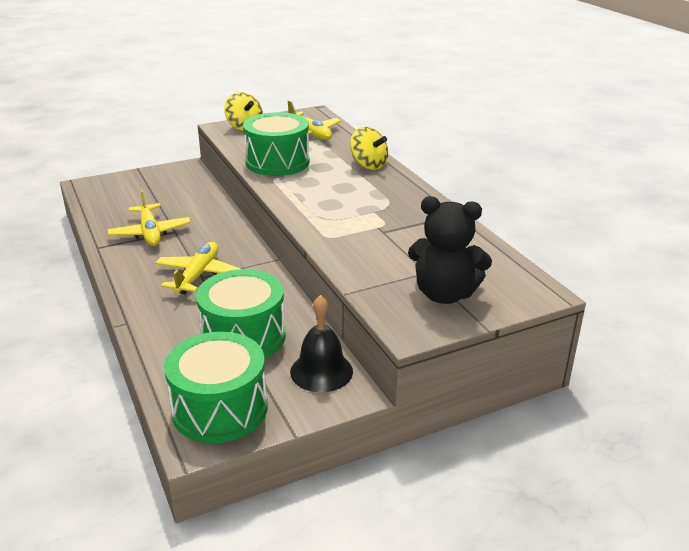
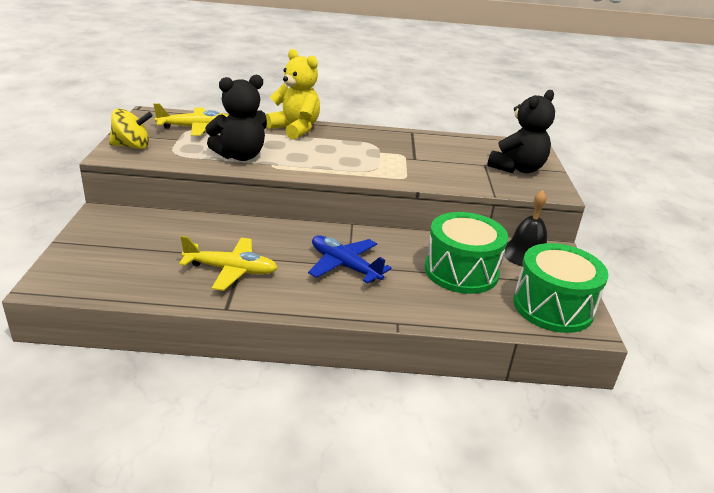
camera: 65 degrees left, 0 degrees up
(198, 275) = (344, 266): yellow plane -> blue plane
(277, 162) = (240, 156): green drum -> black teddy bear
(368, 165) = (295, 129): yellow spinning top -> yellow teddy bear

